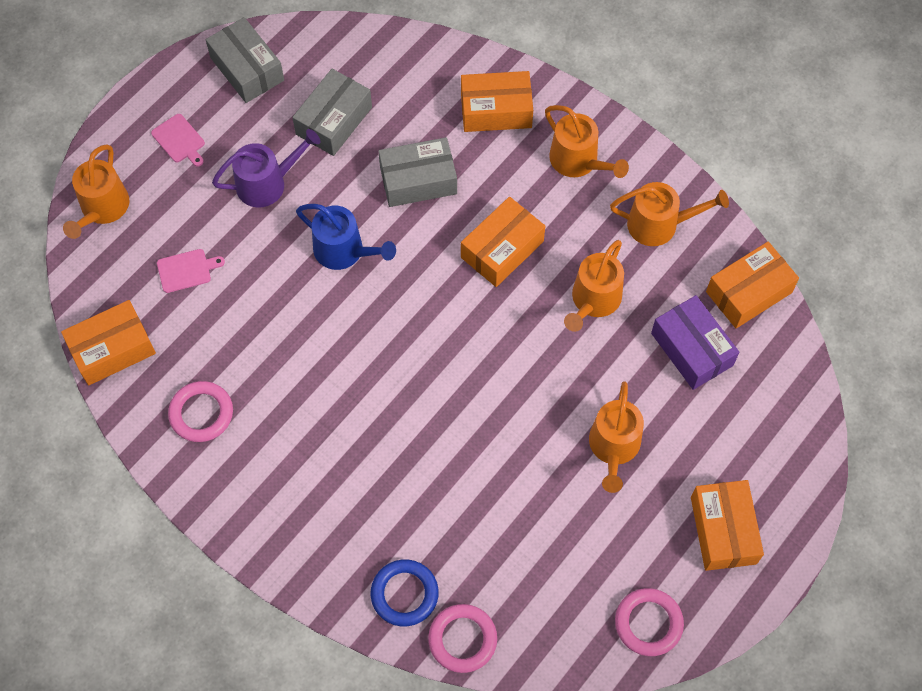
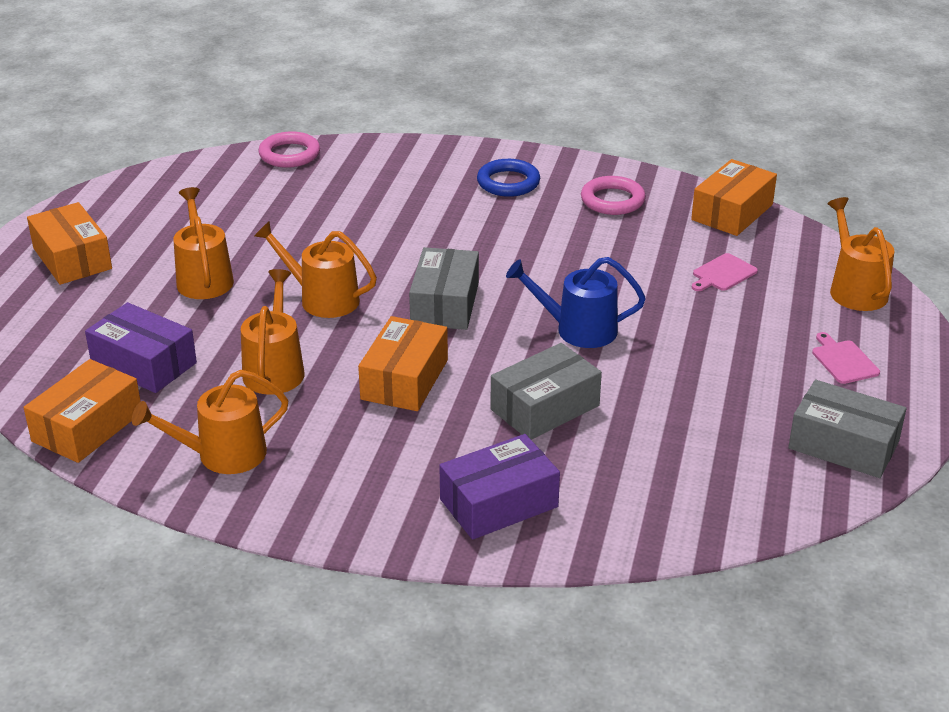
camera: 155 degrees right, 30 degrees down
(179, 140) = (843, 360): pink cutting board -> pink cutting board turned 45 degrees clockwise
(267, 183) = (711, 355): purple watering can -> none
(334, 121) = (691, 430): grey box -> grey box (445, 304)
(404, 594) = (353, 162): blue ring -> blue ring (508, 182)
(496, 110) = (499, 503): orange box -> purple box
(578, 161) = (358, 484): orange watering can -> orange watering can (323, 299)
(648, 623) = (129, 197): pink ring -> none

